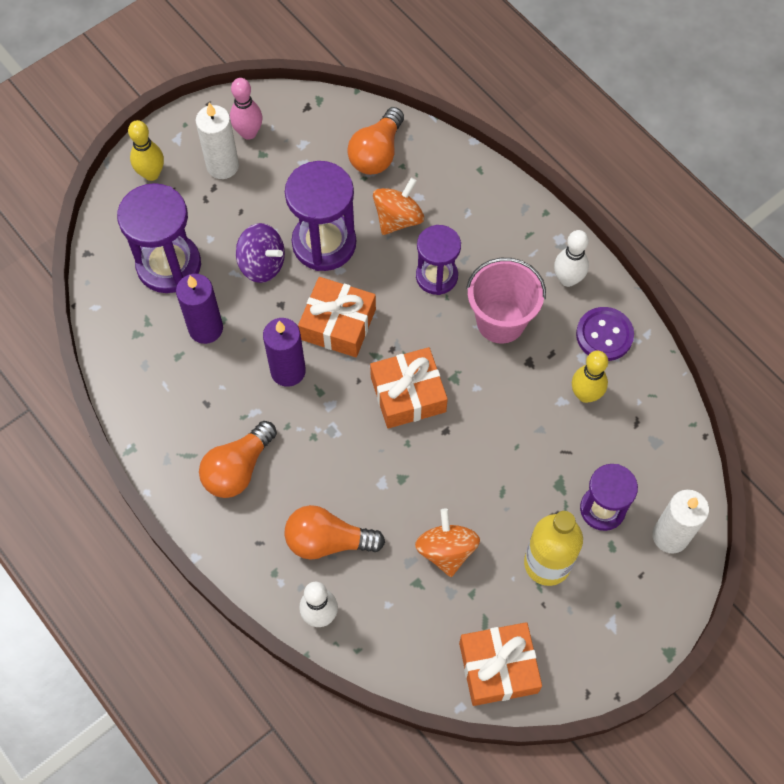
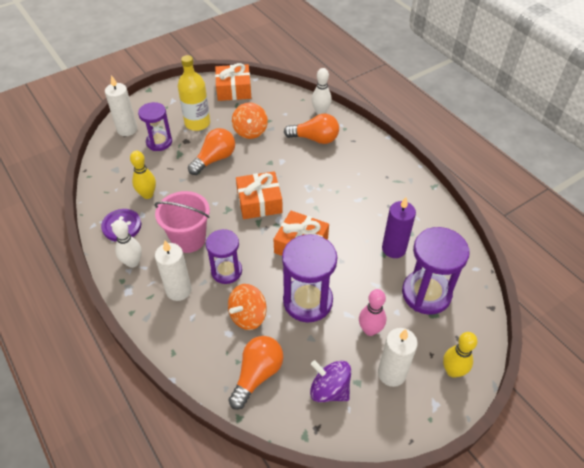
camera: 175 degrees left, 15 degrees down
(238, 469) = (367, 172): orange light bulb -> orange light bulb (214, 159)
(248, 133) = (370, 405): pink bowling pin -> pink bowling pin (370, 330)
(262, 264) = (355, 289): purple spinning top -> purple spinning top (329, 389)
(288, 371) = (336, 220): purple candle -> none
(494, 245) = (178, 290): none -> white candle

